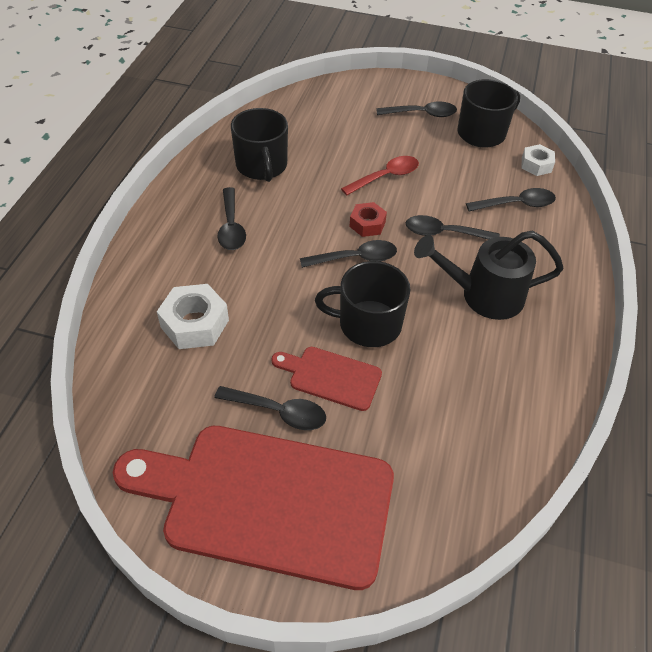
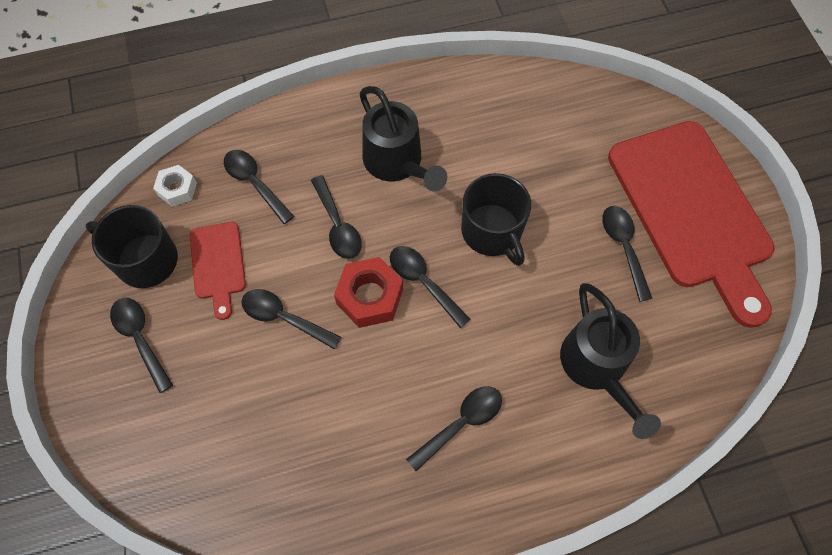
camera: 120 degrees left, 15 degrees up
(194, 324) = (597, 368): white nut -> black watering can
(262, 166) = (346, 459): black mug -> none
(331, 377) = (564, 230): red cutting board -> red cutting board (218, 264)
(367, 224) = (370, 297): red nut -> red nut, size x1.60
(385, 177) = (284, 318): red spoon -> black spoon

